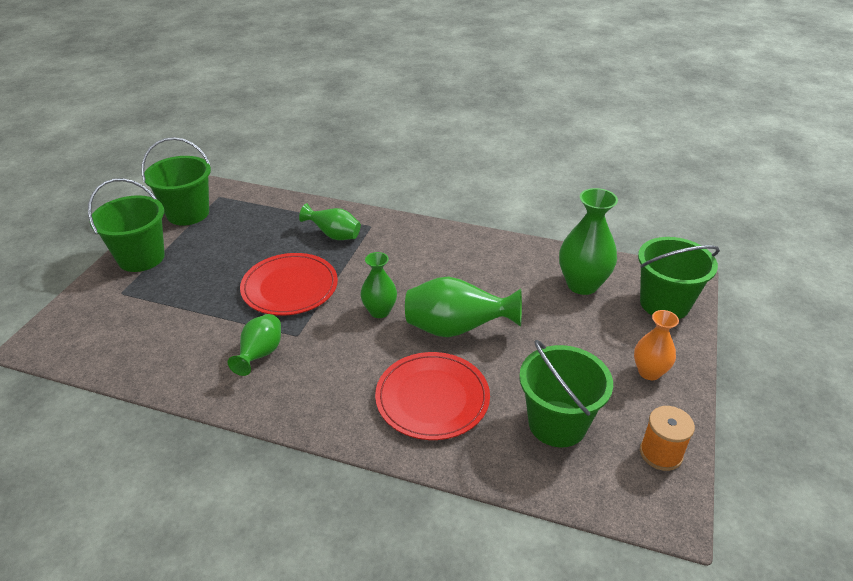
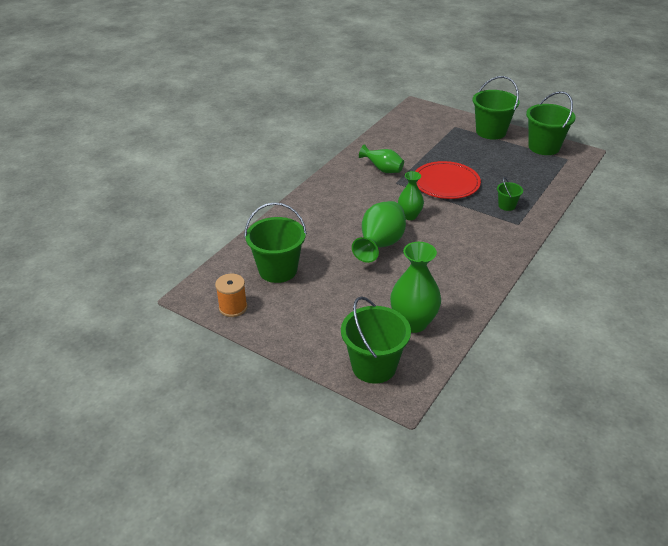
camera: 105 degrees right, 0 degrees up
(334, 235) = (507, 205): green vase -> green bucket
(432, 398) = (321, 225): red plate -> none
(649, 372) = (302, 327): orange vase -> none

